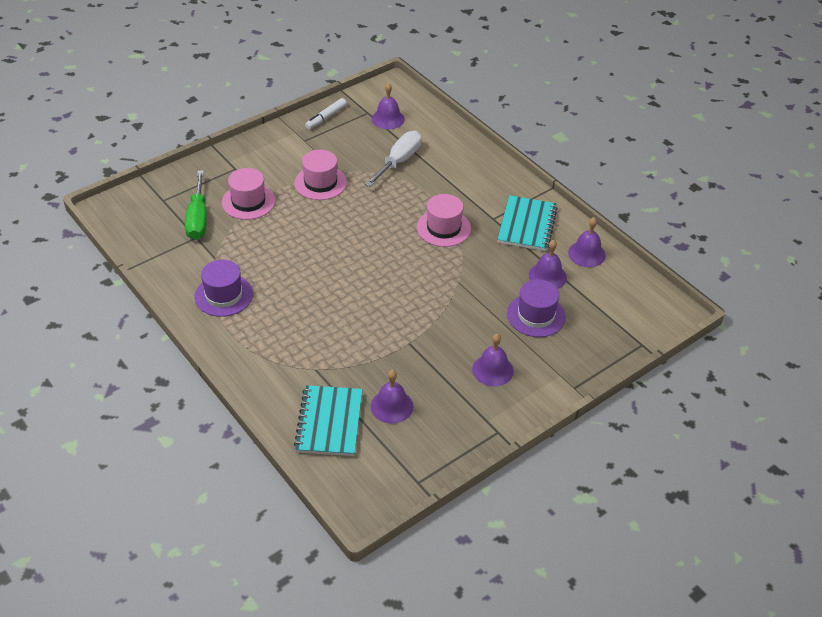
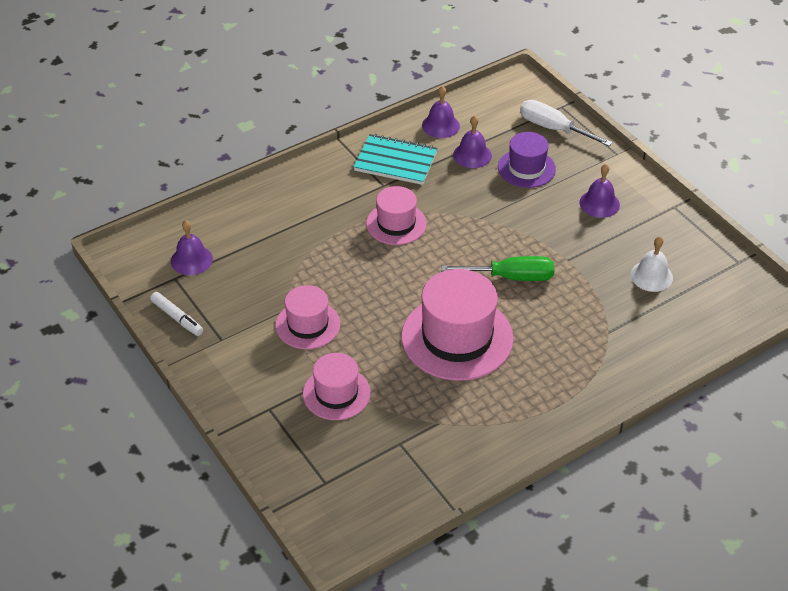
camera: 85 degrees left, 0 degrees up
(198, 219) = (365, 443): green screwdriver -> green screwdriver (511, 277)
(223, 295) = (501, 412): purple hat -> none
(307, 268) = (457, 337): none -> pink hat
(329, 422) = (677, 322): turquoise notebook -> none
(392, 406) = (651, 276): purple bell -> white bell
(399, 161) = (276, 253): white screwdriver -> white screwdriver (553, 128)

